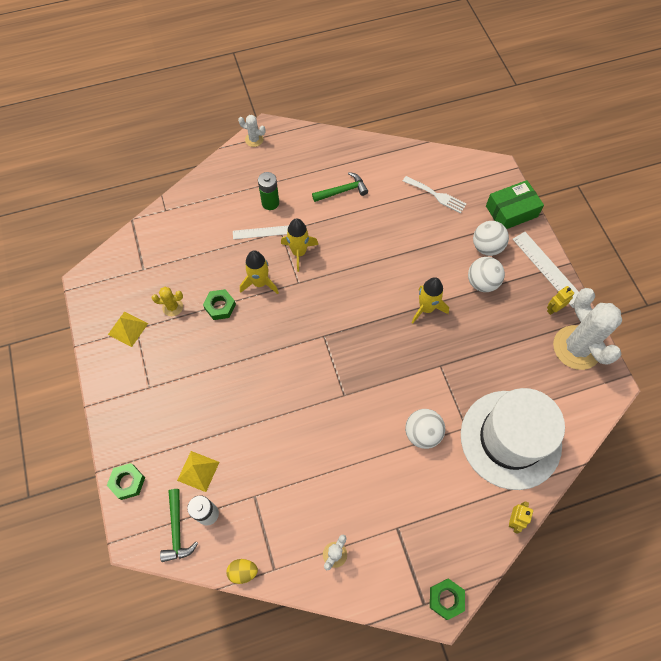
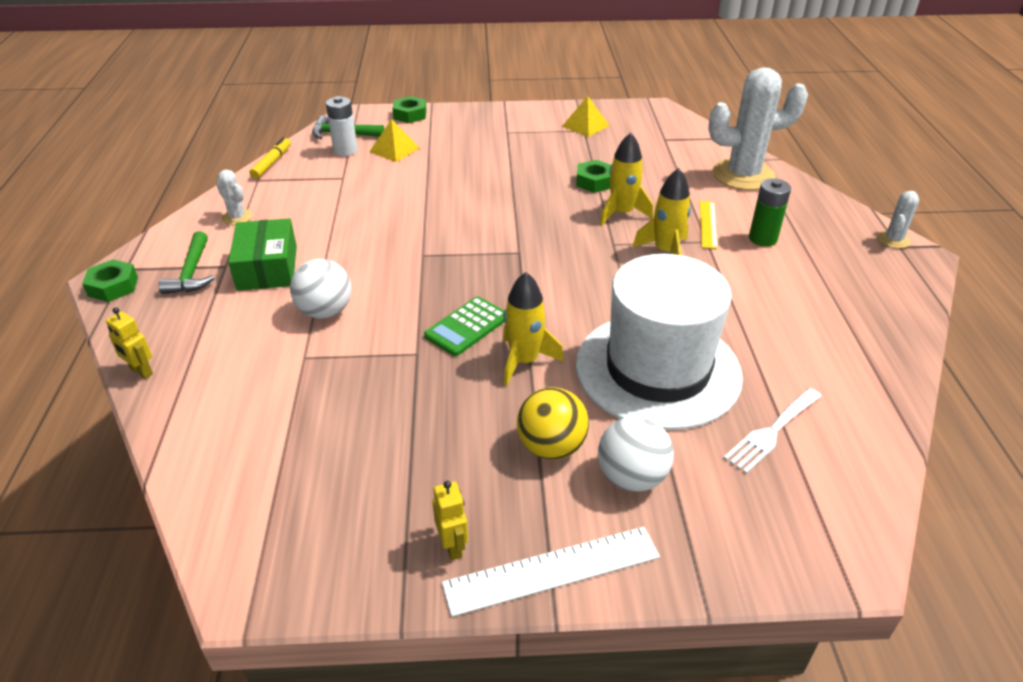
camera: 105 degrees right, 25 degrees down
(172, 307) = (605, 152): yellow cactus -> none
(243, 571) = (272, 163): yellow egg -> yellow marker
(261, 232) = (708, 224): white ruler -> yellow ruler
(342, 191) = (785, 312): green hammer -> green hammer (191, 272)
(408, 345) = (467, 327): none -> green calculator
(482, 282) = (551, 447): white ball -> yellow ball
(510, 439) = (252, 402): white hat -> white hat (657, 369)
(511, 211) = (720, 550): green box -> green box (267, 268)
(576, 347) = (352, 556): white cactus -> white cactus (743, 175)

